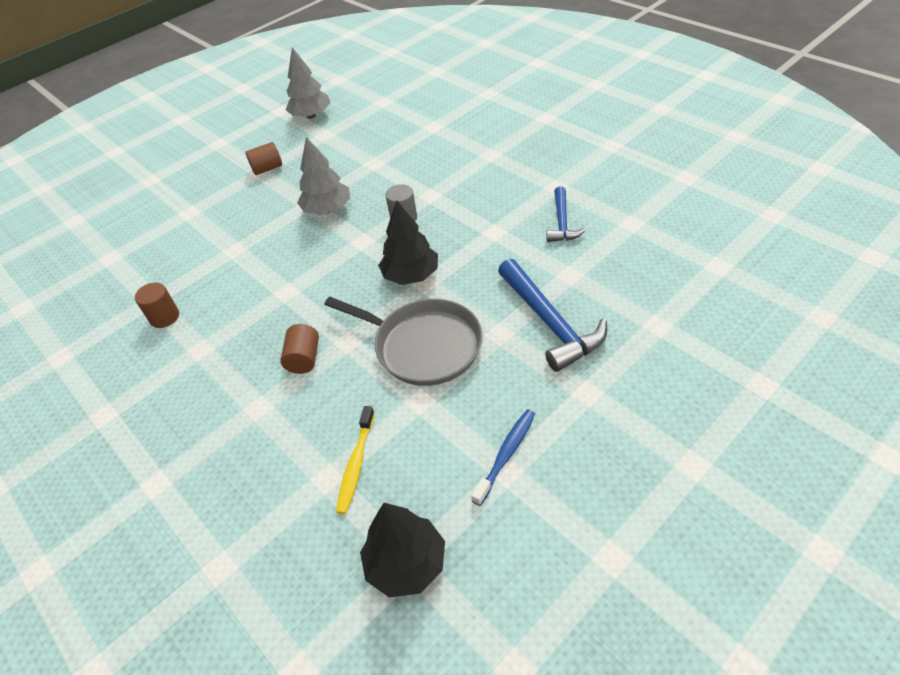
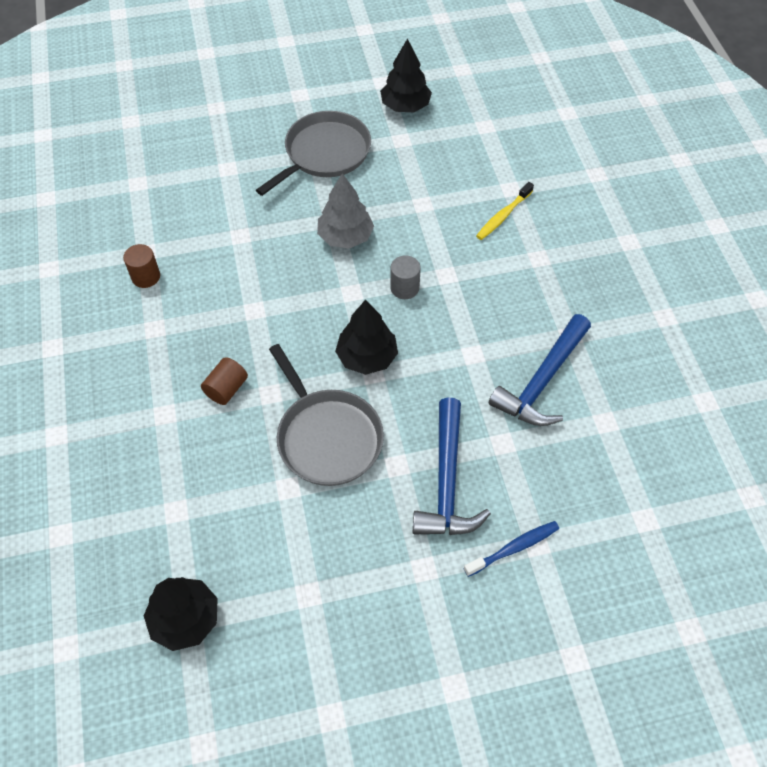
camera: 25 degrees right, 10 degrees up
(267, 168) = (324, 153): brown cylinder -> grey pan
(311, 116) = (405, 106): grey tree -> black tree
(356, 464) = (204, 513): yellow toothbrush -> yellow toothbrush (503, 216)
(506, 455) = (318, 580): blue toothbrush -> blue toothbrush (513, 548)
(562, 222) = (542, 381): blue hammer -> blue hammer, size x1.65

